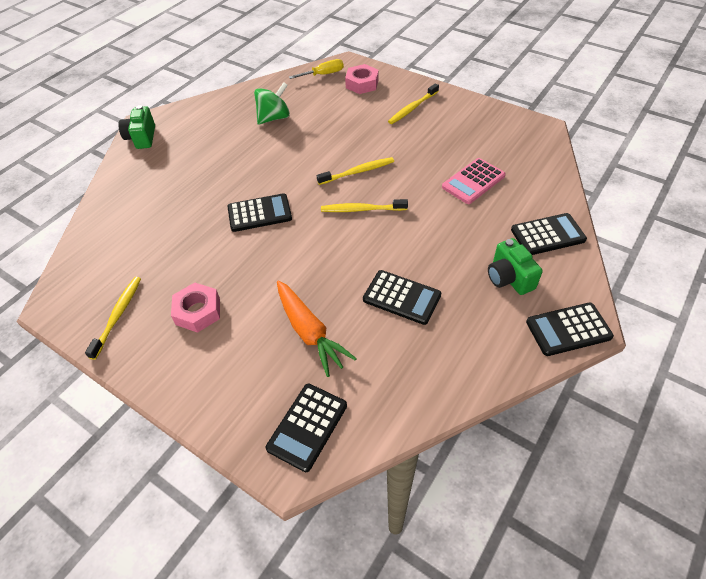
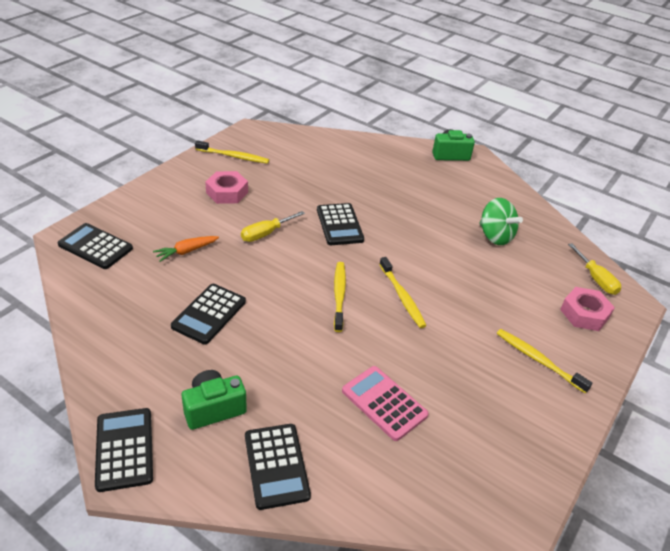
camera: 85 degrees right, 10 degrees down
(276, 268) = (265, 234): none -> yellow screwdriver
(310, 332) = (186, 251): orange carrot -> orange carrot, size x0.59

